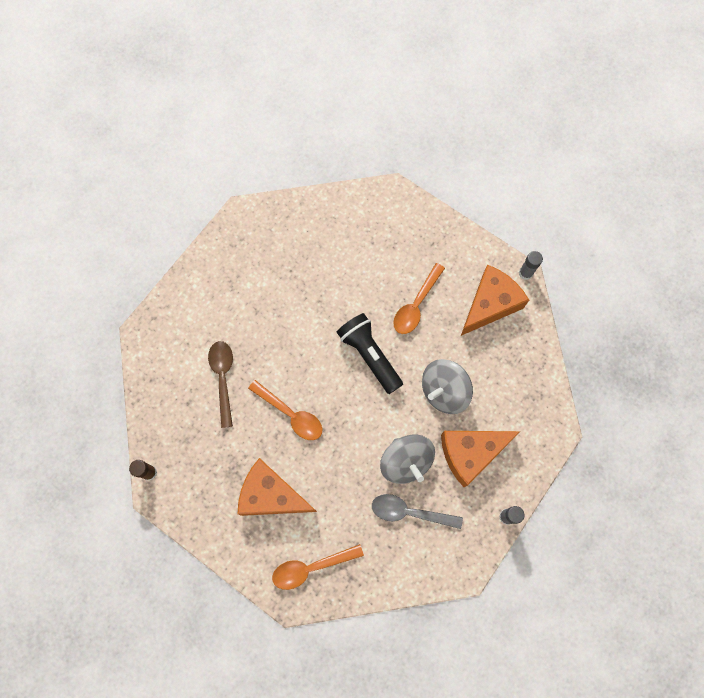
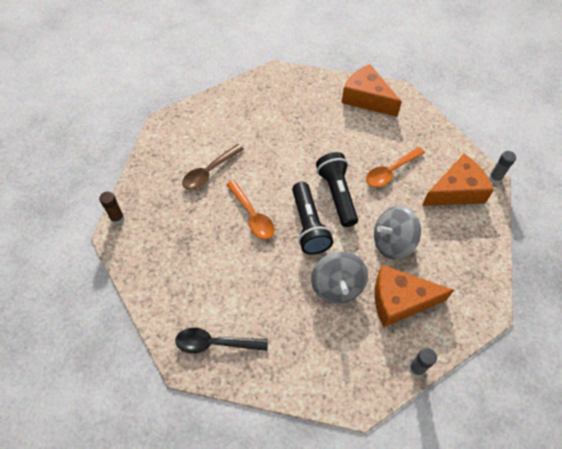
camera: 20 degrees right, 15 degrees down
(223, 378) = (209, 172): brown spoon -> brown spoon turned 150 degrees counterclockwise
(271, 495) = (207, 270): orange cheese -> orange cheese (366, 98)
(311, 567) = (215, 343): orange spoon -> black spoon
(353, 404) = (308, 225): none -> black flashlight
(409, 512) = (324, 330): grey spoon -> none

